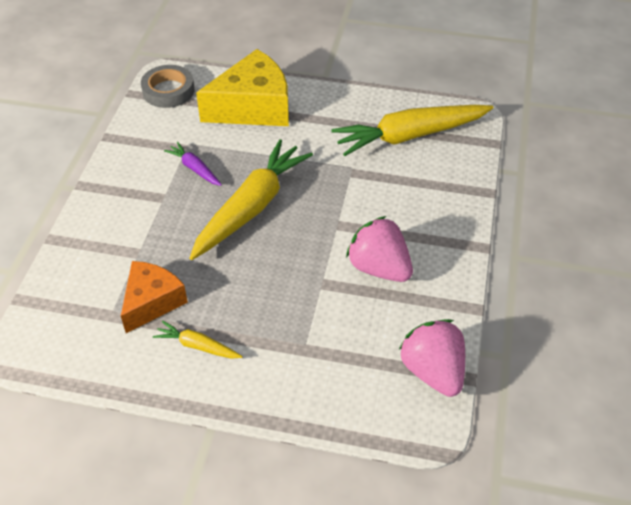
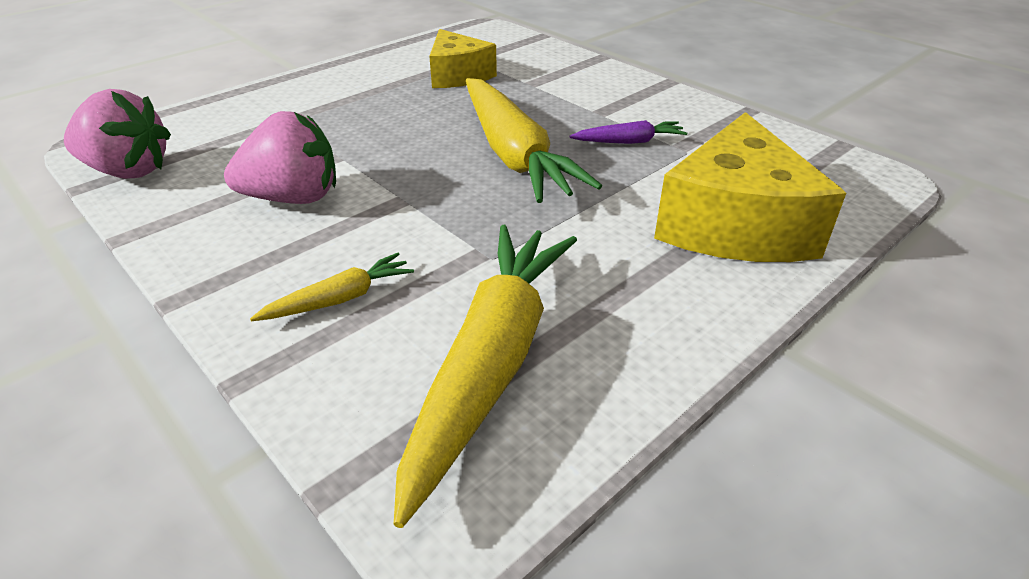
camera: 125 degrees right, 10 degrees down
(152, 302) = (457, 75): orange cheese -> yellow cheese
(168, 91) = (832, 170): grey tape -> none
(197, 346) = (377, 80): yellow carrot -> yellow carrot (340, 299)

